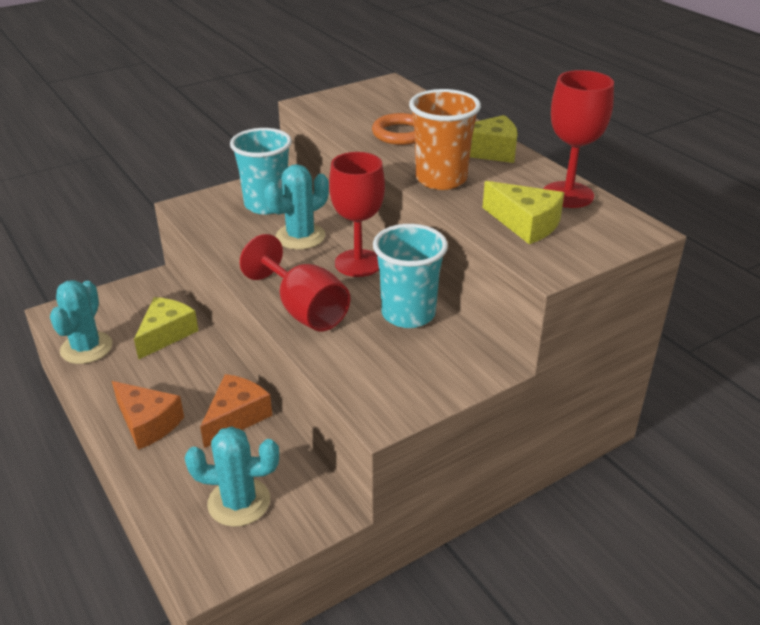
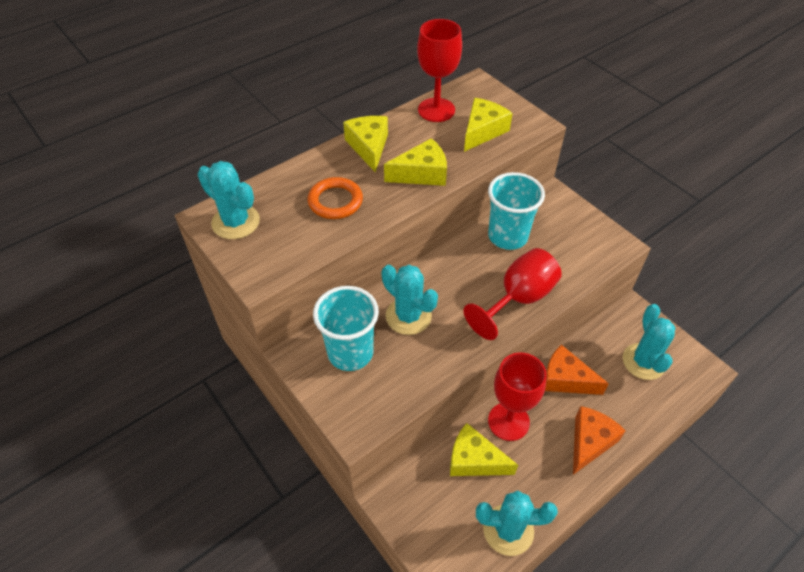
camera: 95 degrees left, 15 degrees up
(358, 263) = (445, 271): red goblet -> red goblet (508, 421)
(379, 93) = (236, 222): none -> turquoise cactus
(441, 179) = (422, 174): orange cup -> yellow cheese

